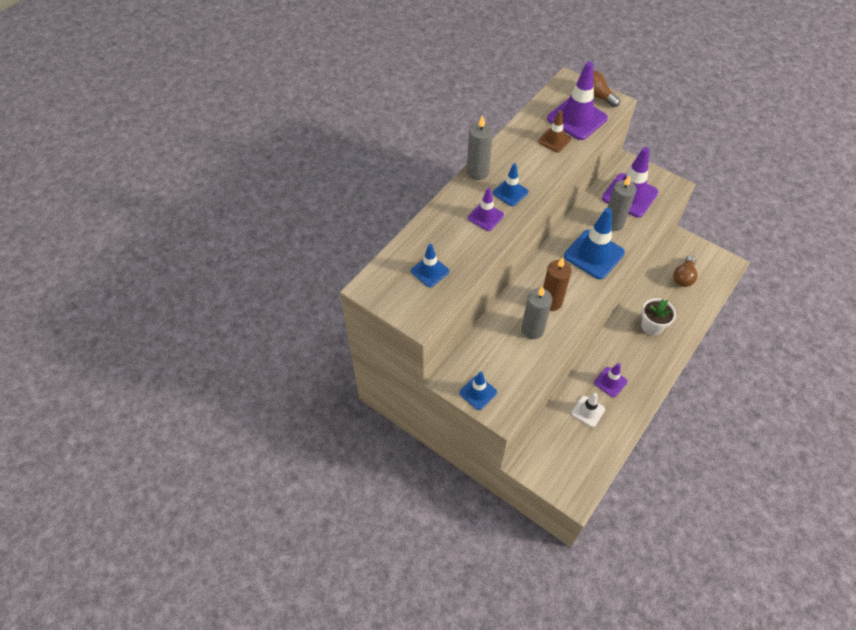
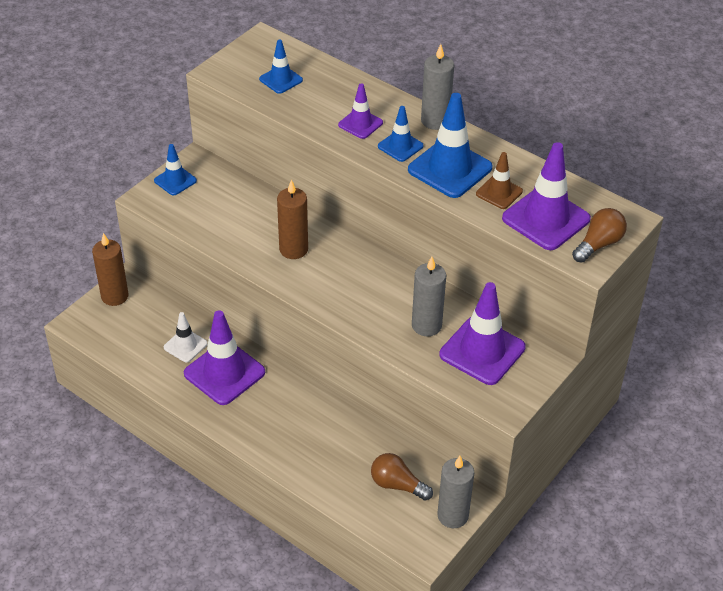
camera: 90 degrees right, 10 degrees down
(532, 329) = (254, 230): grey candle -> grey candle (453, 515)
(542, 471) = (115, 296): none -> brown candle
(594, 254) = (369, 298): blue traffic cone -> blue traffic cone (450, 169)
(610, 382) = (224, 373): purple traffic cone -> purple traffic cone, size x1.82
(651, 326) = (309, 430): white flower pot -> none

